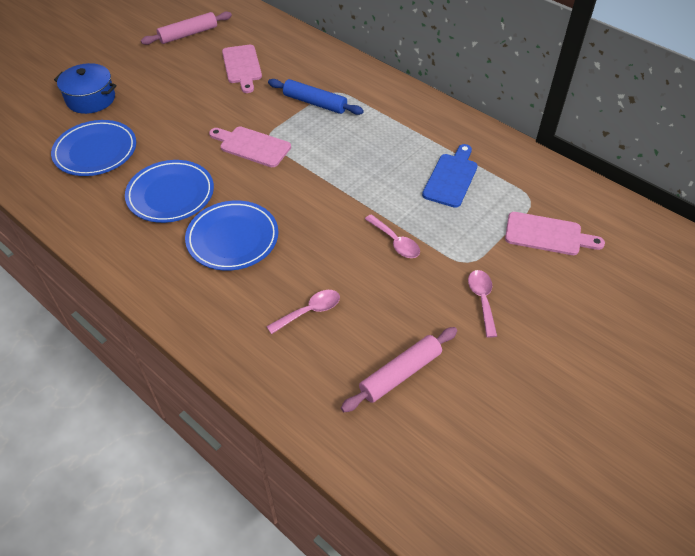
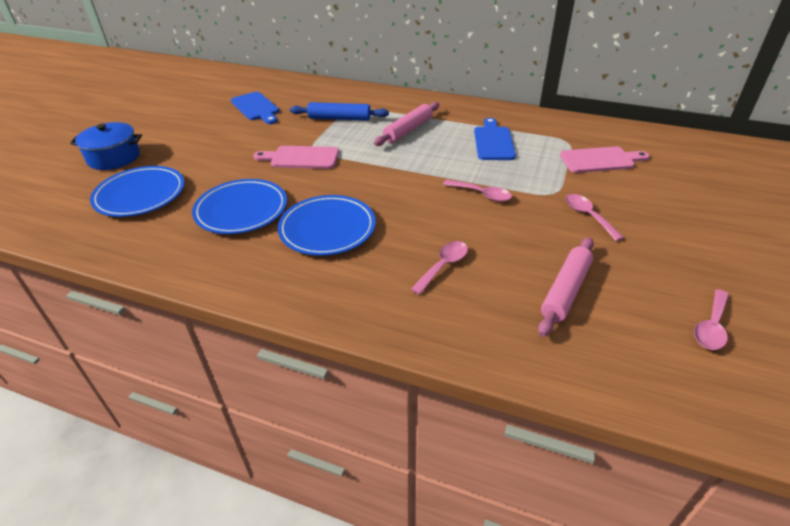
camera: 20 degrees left, 10 degrees down
(188, 34) = (191, 96): pink rolling pin -> pink rolling pin (408, 130)
(242, 66) = (256, 107): pink cutting board -> blue cutting board
(506, 455) = (711, 326): none -> pink spoon

